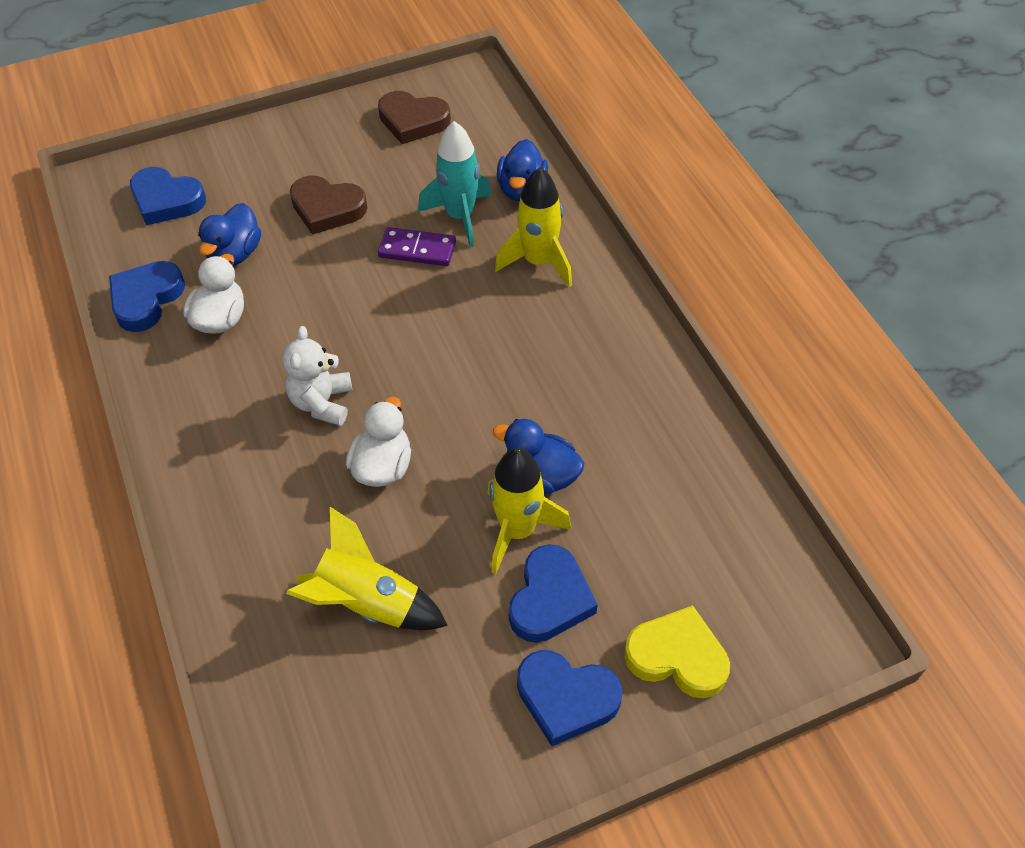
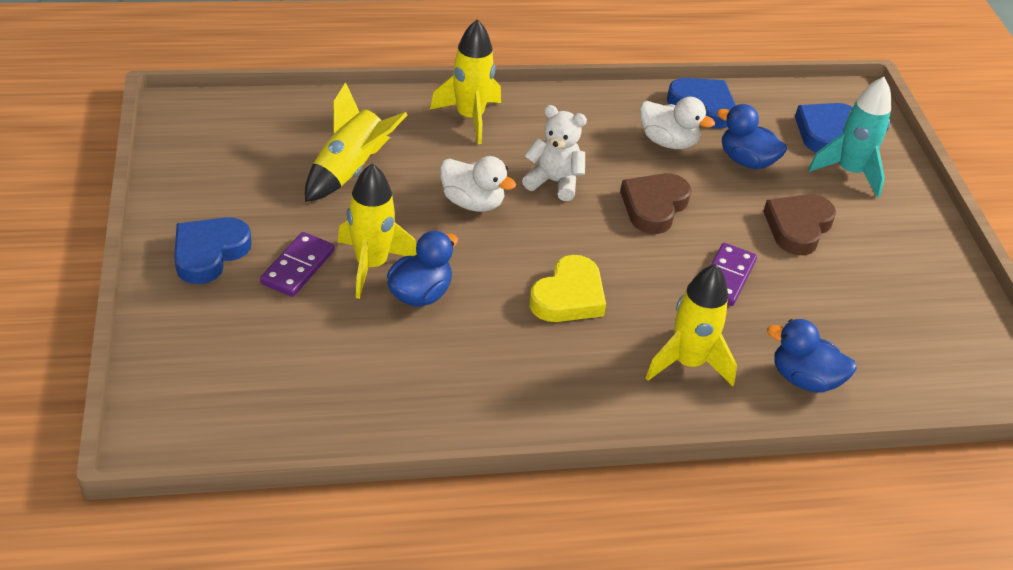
camera: 100 degrees right, 10 degrees down
(226, 508) = (470, 117): none -> yellow rocket
(413, 121) = (931, 316): brown heart -> brown heart (654, 206)
(460, 217) = (769, 319): turquoise rocket -> turquoise rocket (849, 172)
(550, 599) = (297, 267): blue heart -> purple domino
(677, 656) = (202, 327): yellow heart -> yellow heart (568, 296)

